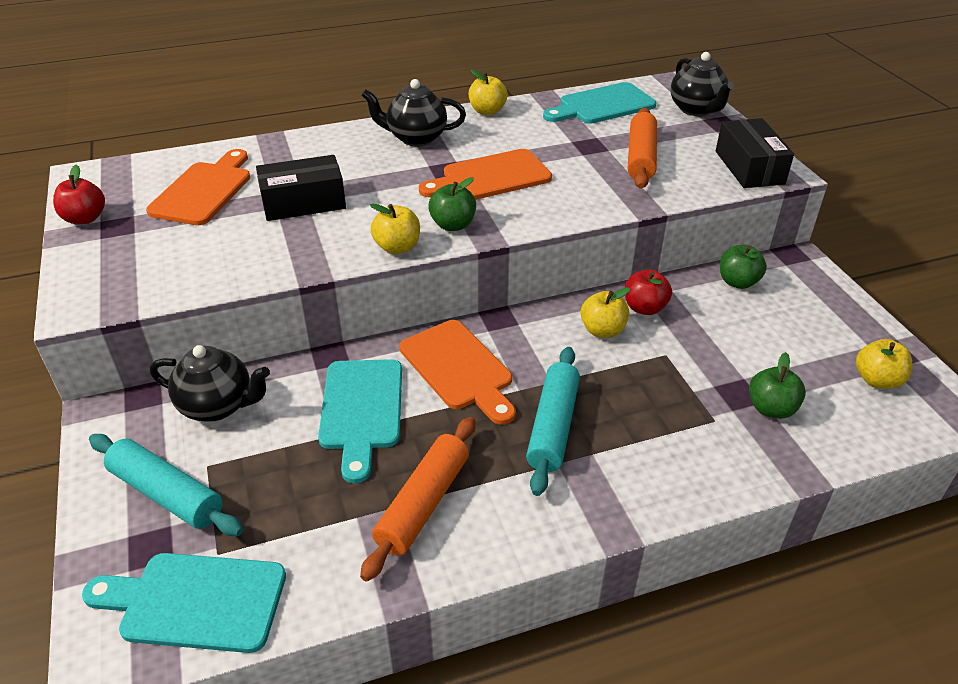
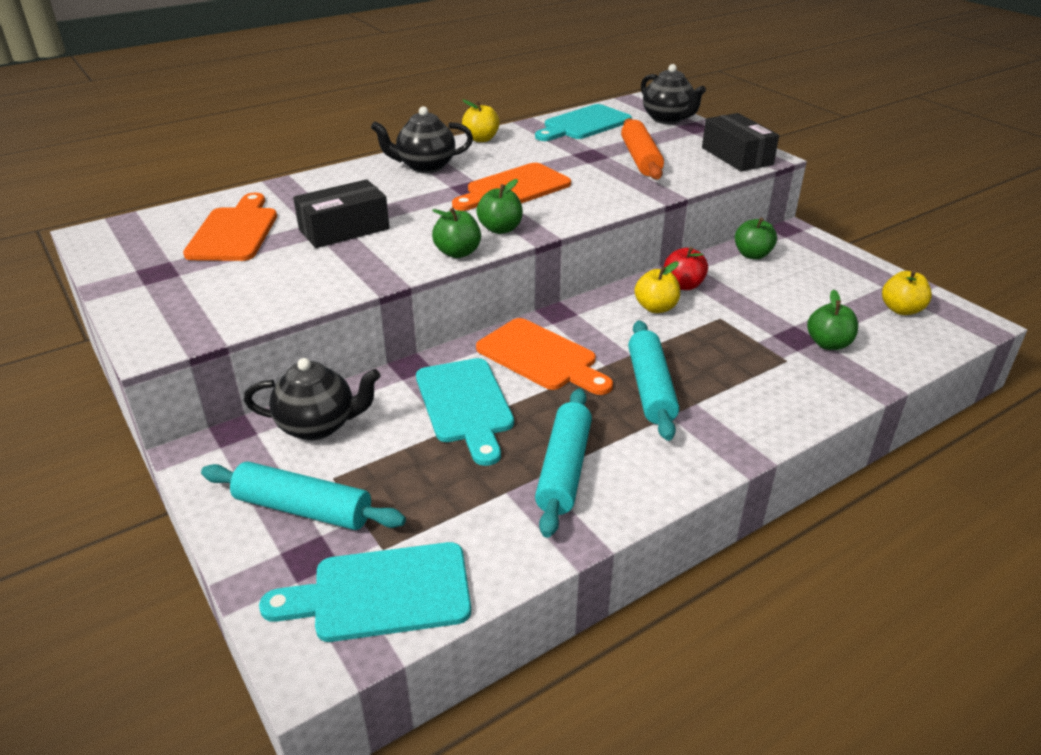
camera: 15 degrees left, 5 degrees down
(85, 219) = (118, 270): red apple -> none
(397, 247) = (458, 253): yellow apple -> green apple
(423, 504) = (564, 469): orange rolling pin -> turquoise rolling pin

